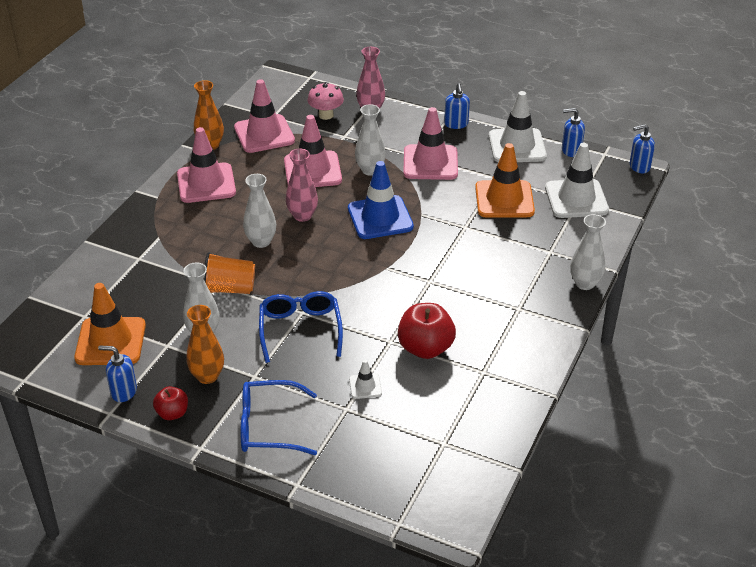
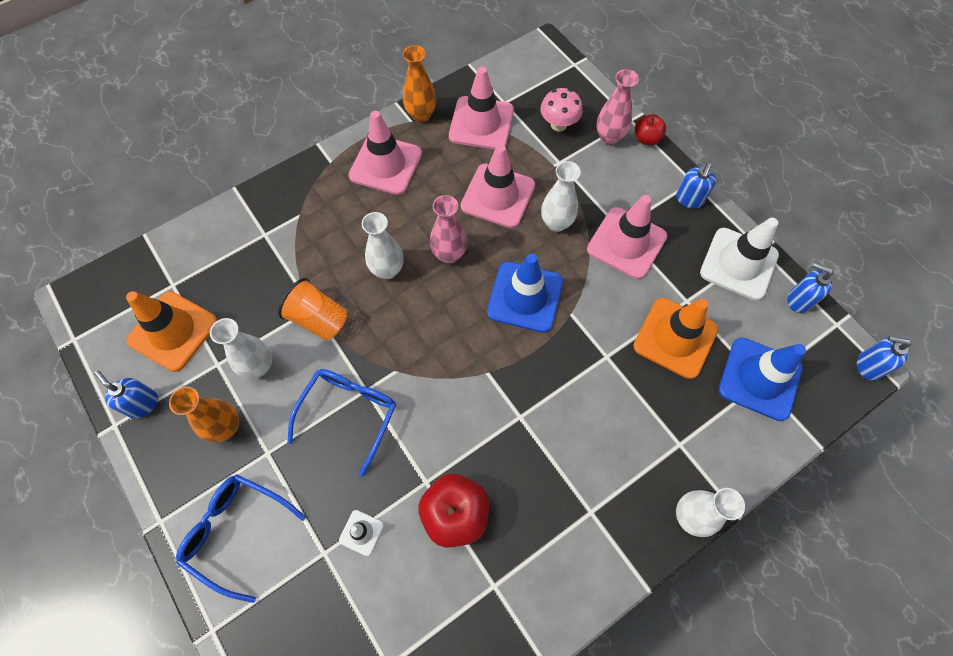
camera: 30 degrees right, 25 degrees up
(172, 413) = (165, 459): red apple -> red apple (646, 139)
(576, 199) = (759, 378): white traffic cone -> blue traffic cone

